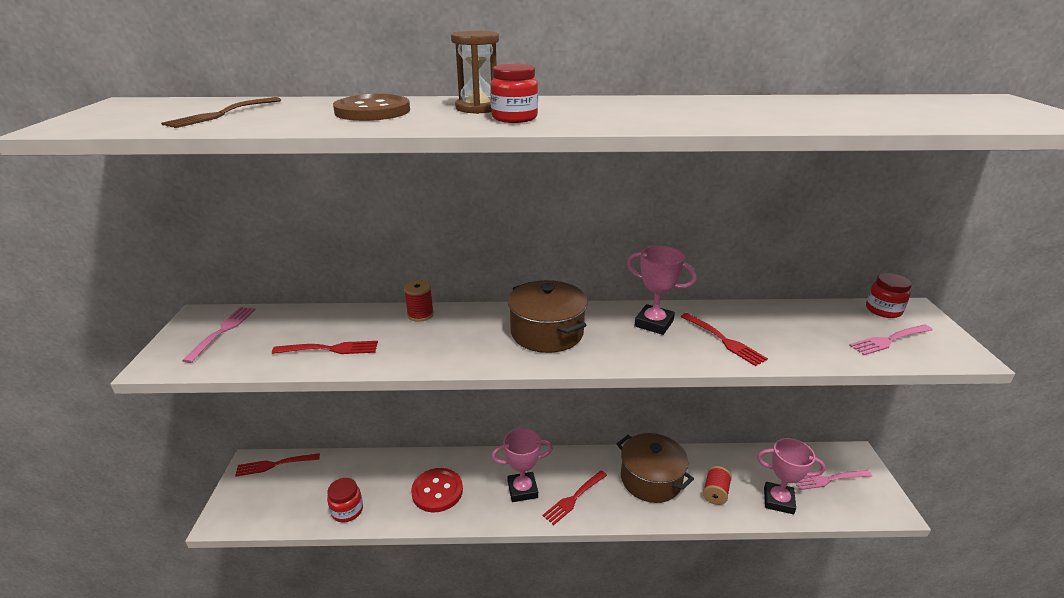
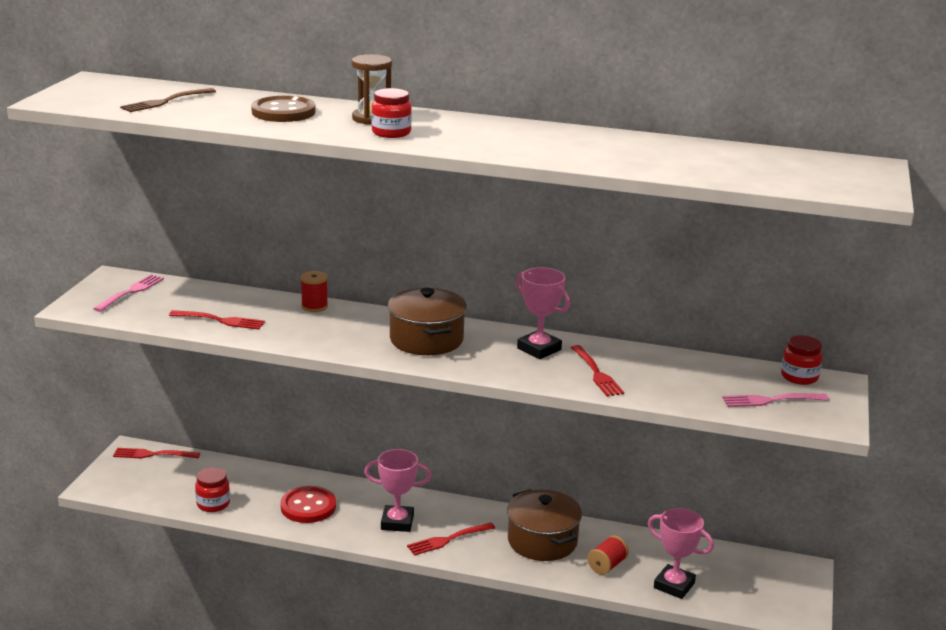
camera: 15 degrees right, 5 degrees down
(829, 479) = (750, 581): pink fork -> none

